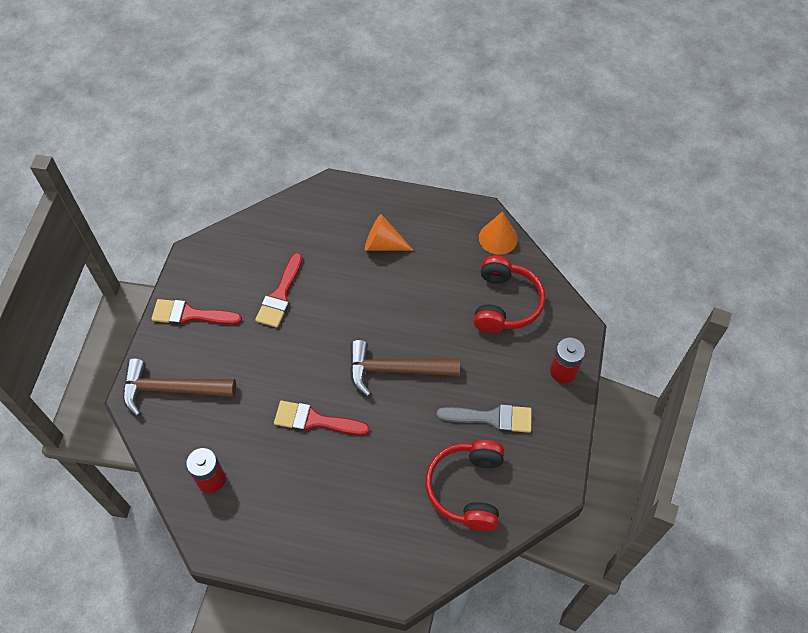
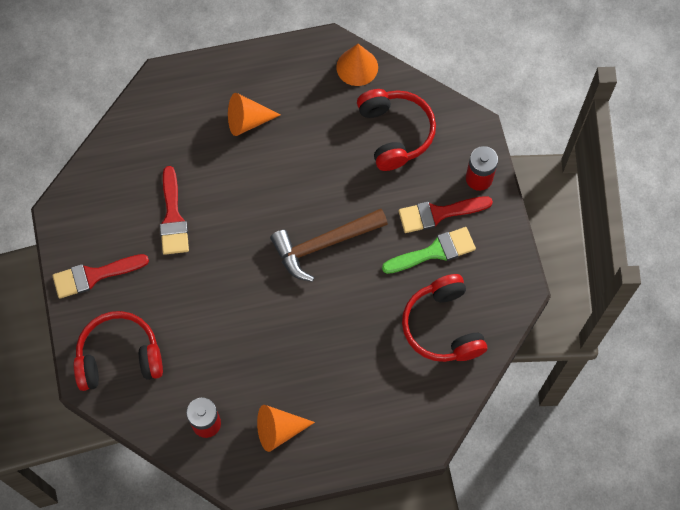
camera: 25 degrees left, 10 degrees up
(172, 389) = (119, 357): brown hammer -> red headphones
(270, 515) = (279, 430): none -> orange cone
(315, 420) = (273, 326): red brush -> red brush (438, 213)
(491, 418) = (434, 251): grey brush -> green brush

